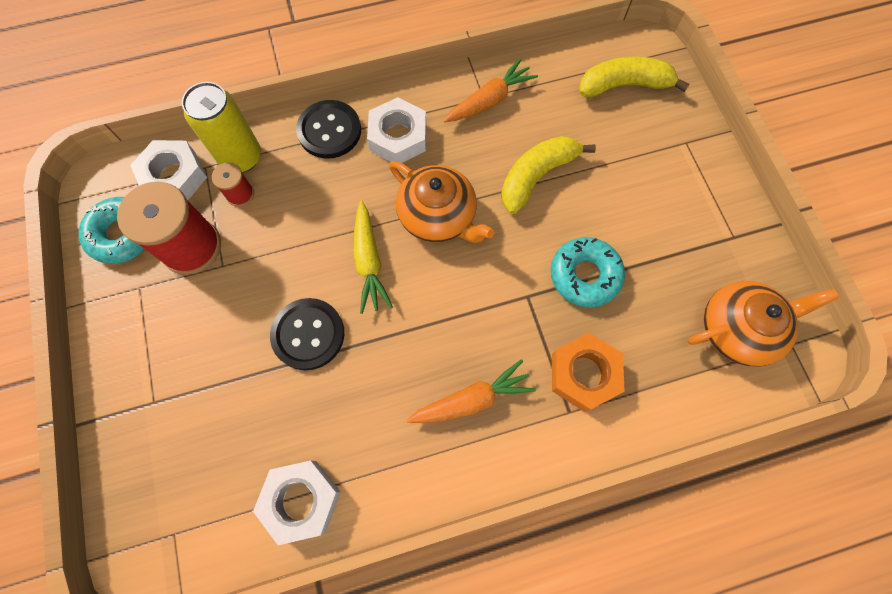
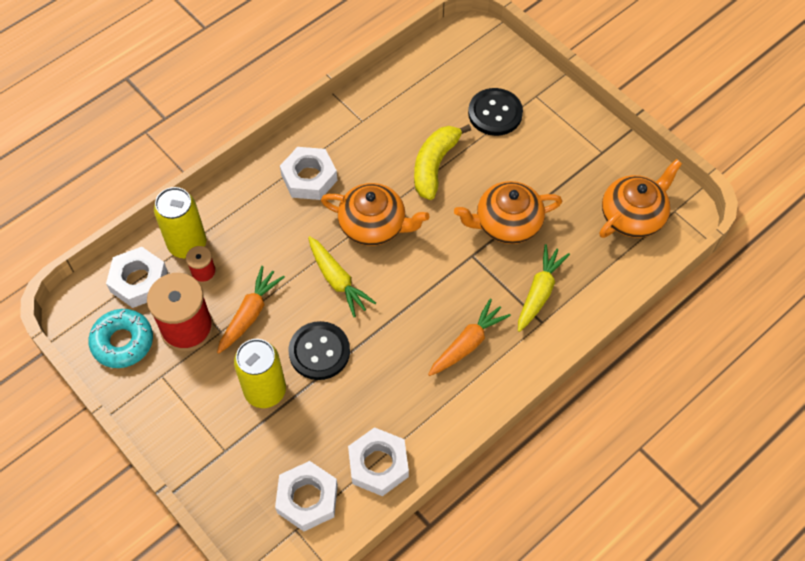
camera: 25 degrees left, 10 degrees down
(205, 503) = (307, 499): none -> white nut
(230, 353) = (265, 391): none -> yellow can
(329, 131) = (250, 195): black button -> black button (495, 113)
(489, 100) = (368, 121): orange carrot -> orange carrot (250, 314)
(583, 374) = (539, 292): orange nut -> yellow carrot
(584, 275) = (507, 223): turquoise donut -> orange teapot
(624, 85) = (468, 70): yellow banana -> none

